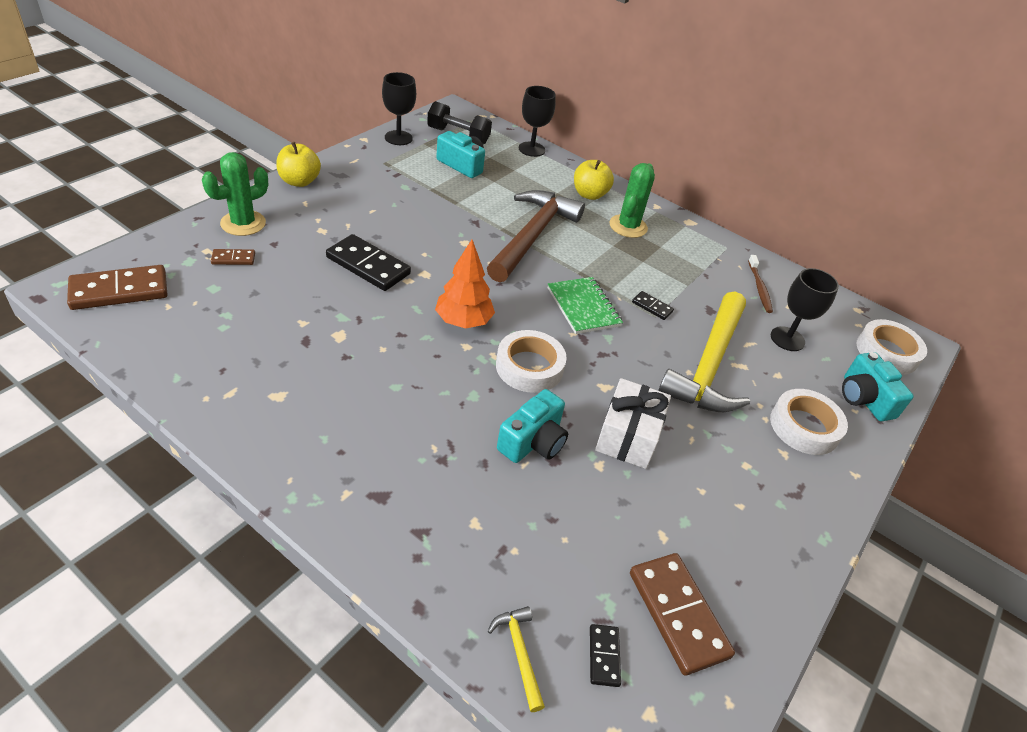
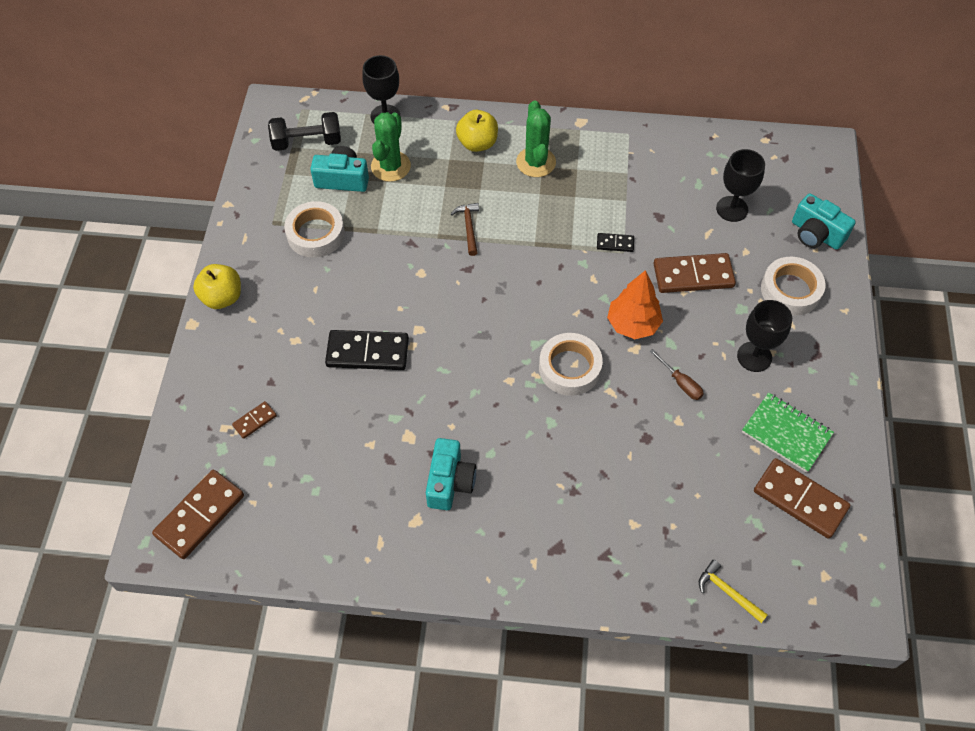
camera: 25 degrees left, 15 degrees up
(243, 223) = (223, 378): green cactus -> green cactus (391, 166)
(398, 138) = (257, 181): black goblet -> black goblet (754, 357)
(463, 321) = (488, 358): orange tree -> orange tree (632, 324)
(532, 236) = (468, 227): brown hammer -> brown hammer, size x0.40
(533, 442) = (622, 433): turquoise camera -> turquoise camera (450, 482)
(583, 307) = (565, 280): green notebook -> green notebook (786, 433)
(604, 656) = (776, 559): black domino -> none
(628, 436) = (680, 383): white gift -> brown screwdriver
(709, 365) = (693, 275): yellow hammer -> brown domino
(759, 288) = (680, 166): brown toothbrush -> none
(887, 352) = (808, 174): white tape -> white tape (315, 234)

